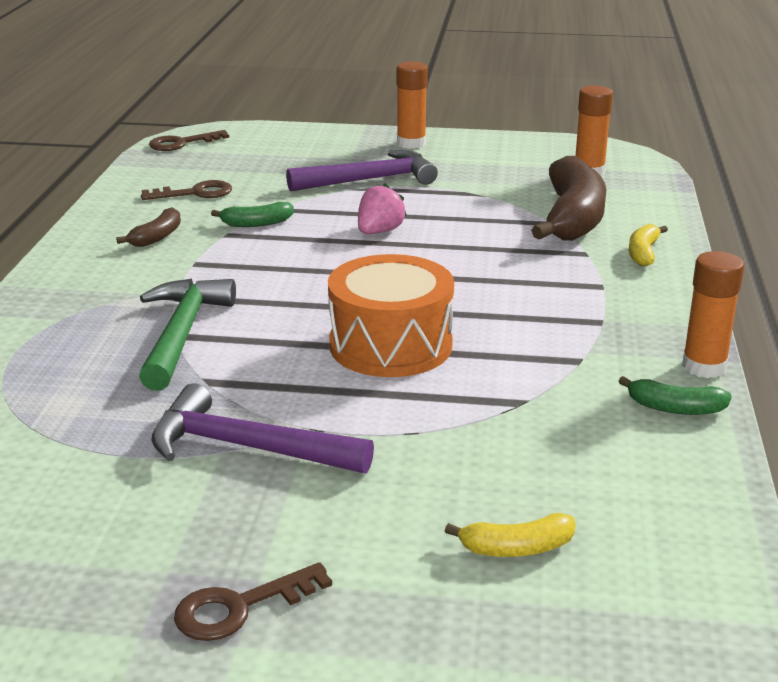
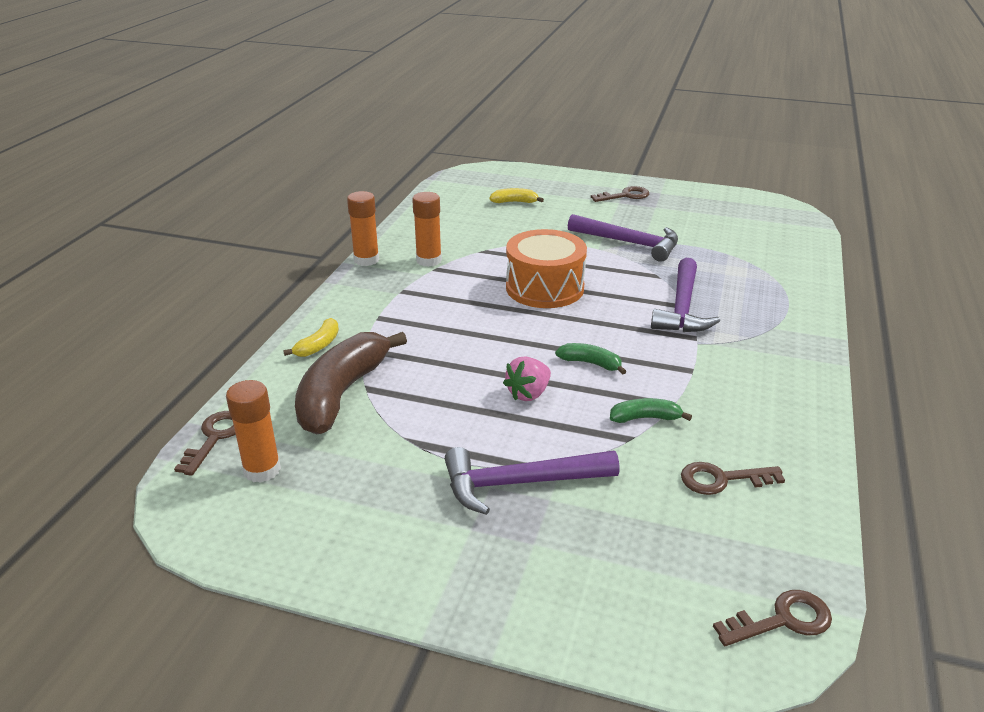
camera: 170 degrees left, 5 degrees up
(157, 237) = (738, 408): brown banana -> none
(182, 333) = (682, 308): green hammer -> purple hammer
(411, 143) = (442, 573): orange glue stick -> orange glue stick (429, 260)
(654, 184) = (214, 438): none -> brown key
(675, 408) = (403, 242): green banana -> green banana (590, 363)

